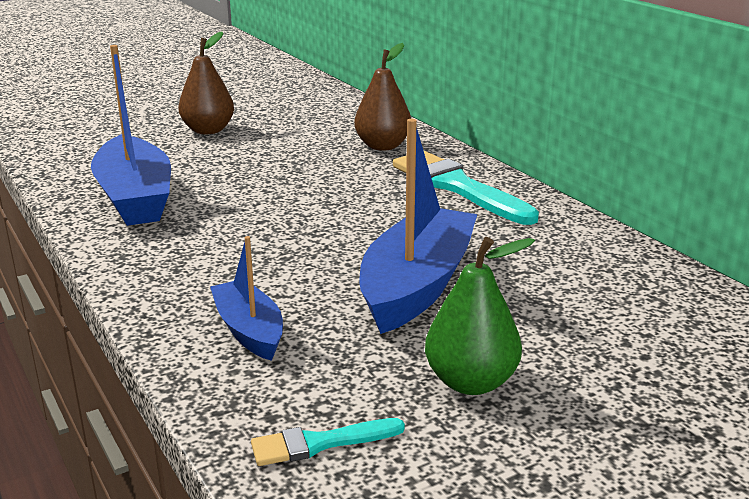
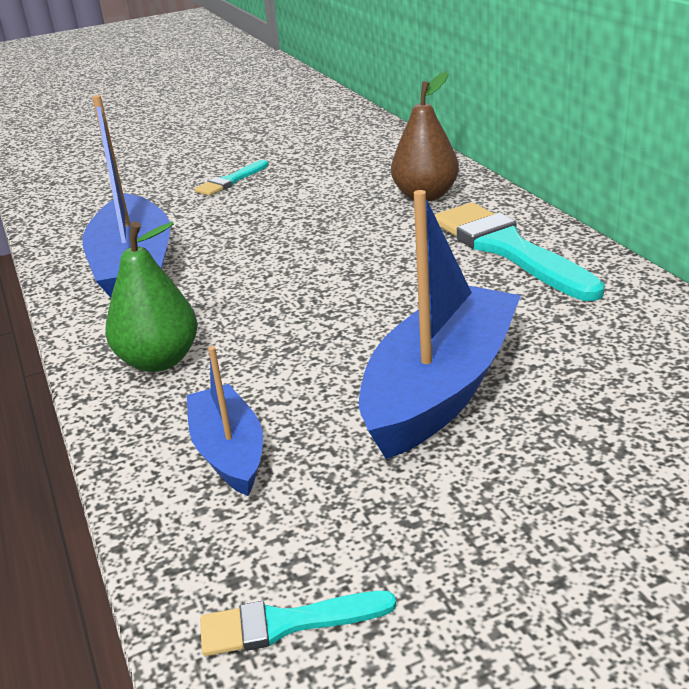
camera: 10 degrees right, 5 degrees up
(208, 130) = (231, 181): brown pear -> turquoise brush
(471, 382) = (491, 535): green pear -> green pear (159, 361)

